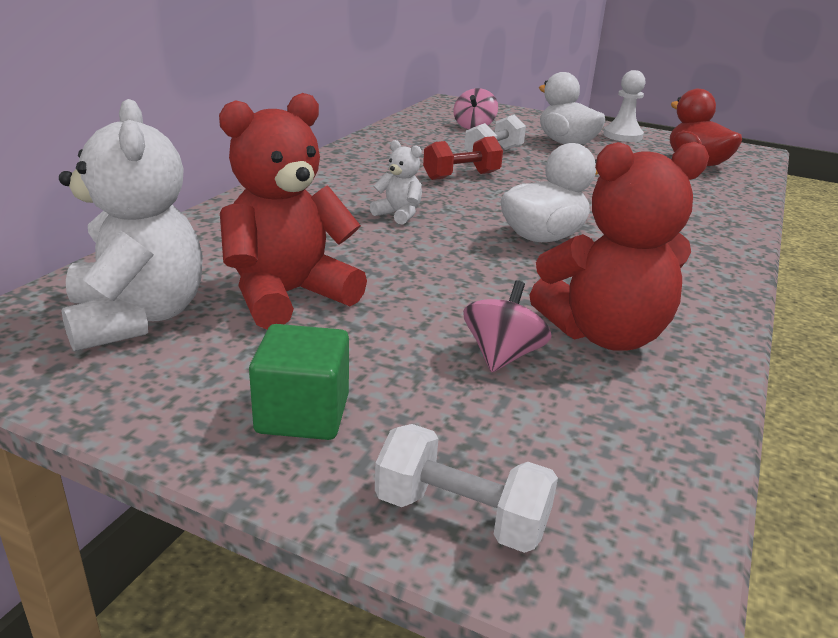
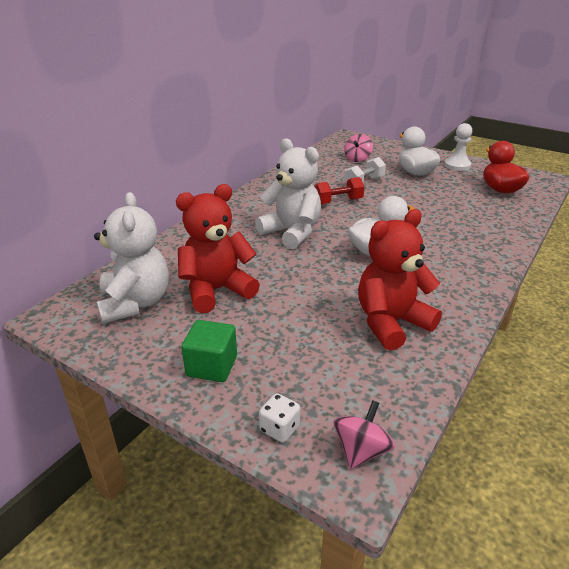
camera: 10 degrees right, 5 degrees up
(398, 214) = (291, 232): white teddy bear -> white teddy bear, size x2.10
(461, 516) = (279, 428): white dumbbell -> white dice
(502, 356) = (327, 335): pink spinning top -> pink spinning top (361, 450)
(604, 334) = (391, 323): red teddy bear -> red teddy bear turned 150 degrees clockwise

